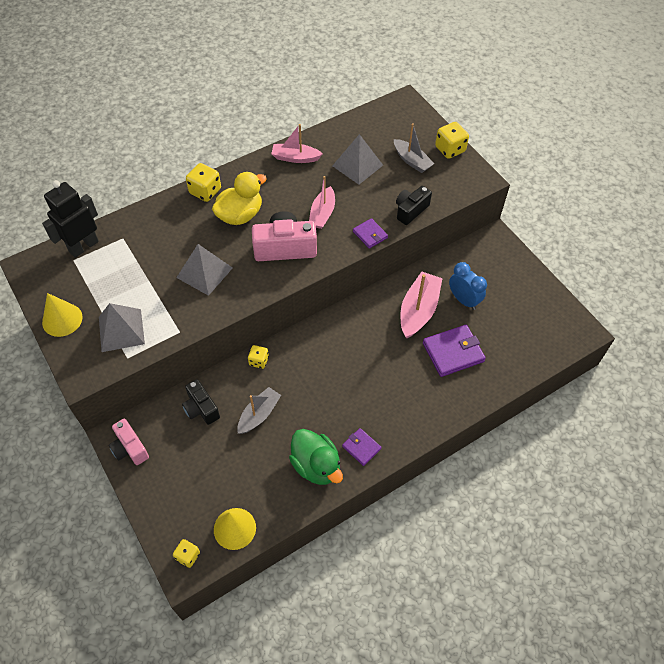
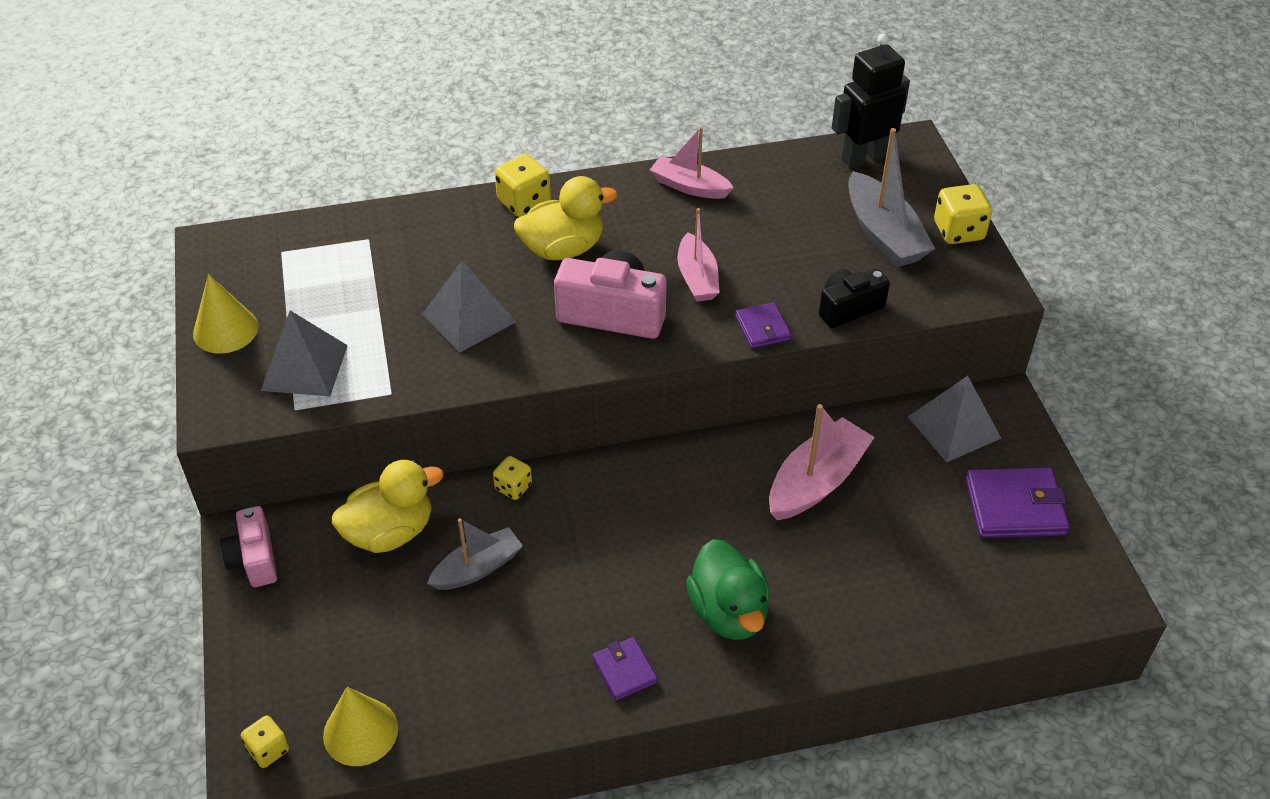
camera: 20 degrees right, 10 degrees down
(83, 246) = (305, 236): black robot -> black robot (864, 157)
(201, 408) = (390, 532): black camera -> yellow duck
(316, 465) = (536, 676): green duck -> green duck (728, 612)
(322, 213) = (697, 278): pink boat -> pink boat turned 45 degrees counterclockwise
(357, 165) = (787, 220): grey pyramid -> grey pyramid (953, 427)
(412, 161) = (883, 234): grey boat -> grey boat, size x1.50
(453, 352) = (850, 564): purple wallet -> purple wallet (1015, 507)
(463, 300) = (904, 486): blue clock -> none

